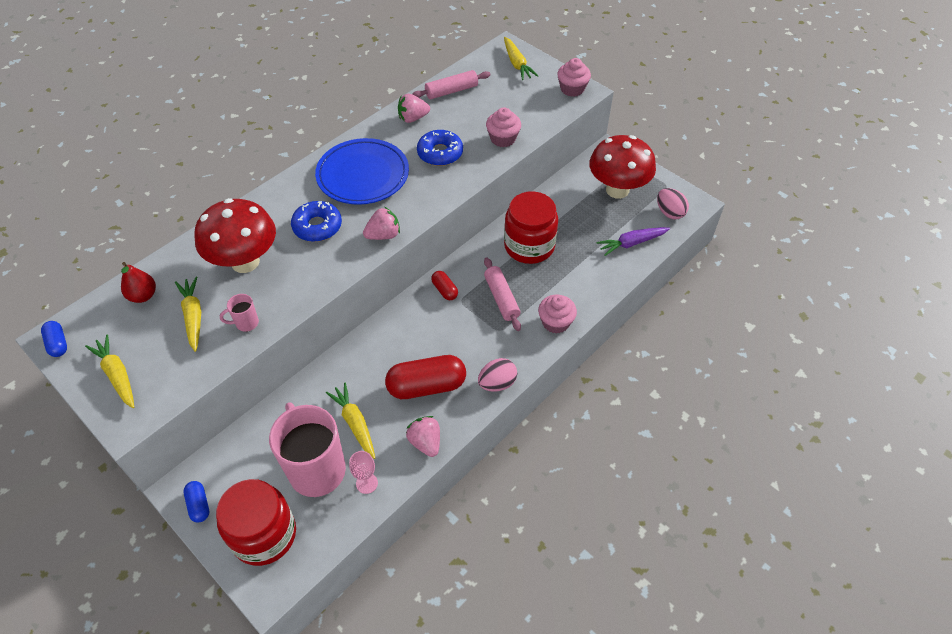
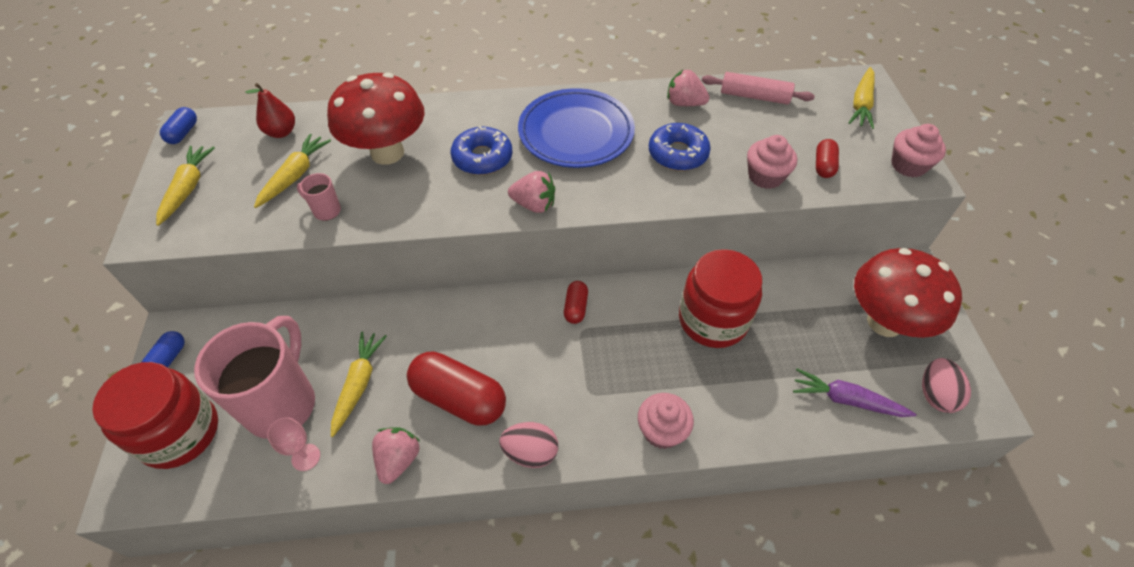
camera: 40 degrees right, 0 degrees up
(501, 298) = (626, 358): pink rolling pin -> none
(528, 114) = (823, 166): none -> red capsule

